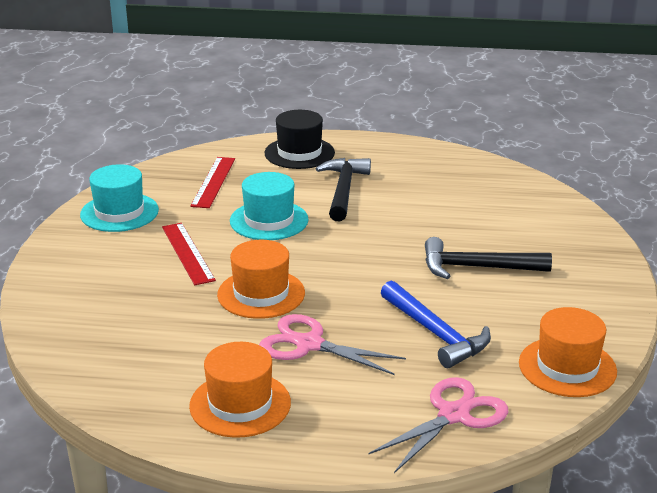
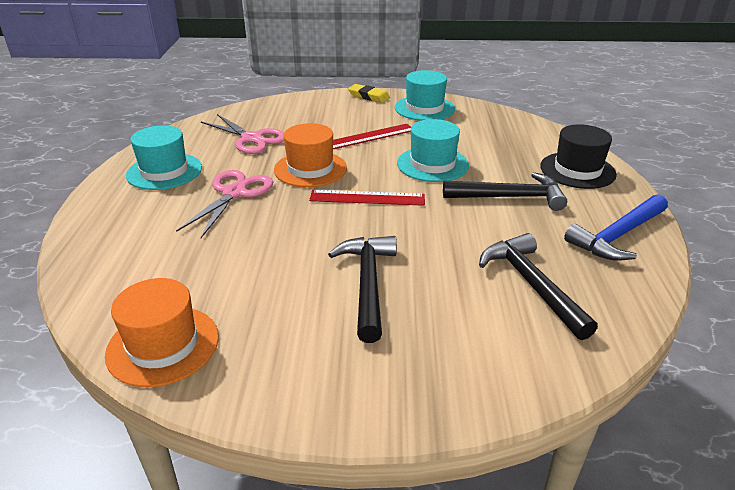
camera: 85 degrees right, 5 degrees up
(59, 247) = (369, 96): none -> yellow eraser
(213, 182) = (492, 136): red ruler -> red ruler (367, 198)
(240, 404) = (164, 171): orange hat -> turquoise hat
(436, 333) = (241, 256): blue hammer -> blue hammer (617, 236)
(454, 415) = (112, 266): pink scissors -> pink scissors (252, 139)
(474, 199) = (531, 284): none -> black hammer

